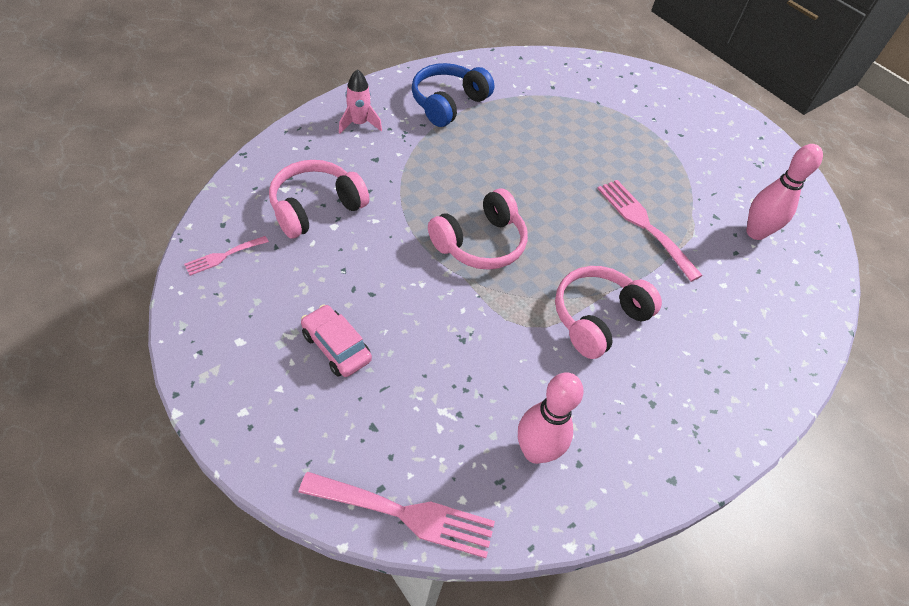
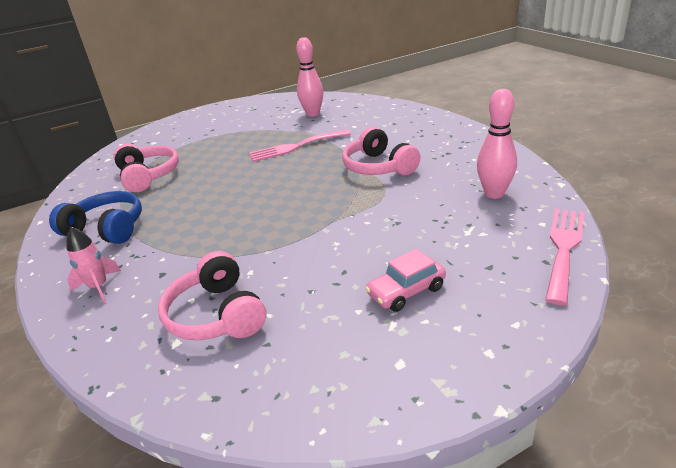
camera: 70 degrees left, 20 degrees down
(223, 256) = (270, 391): pink fork -> none
(448, 103) = (107, 229): blue headphones -> blue headphones turned 150 degrees clockwise
(480, 243) = (295, 213): pink headphones -> pink headphones (148, 176)

